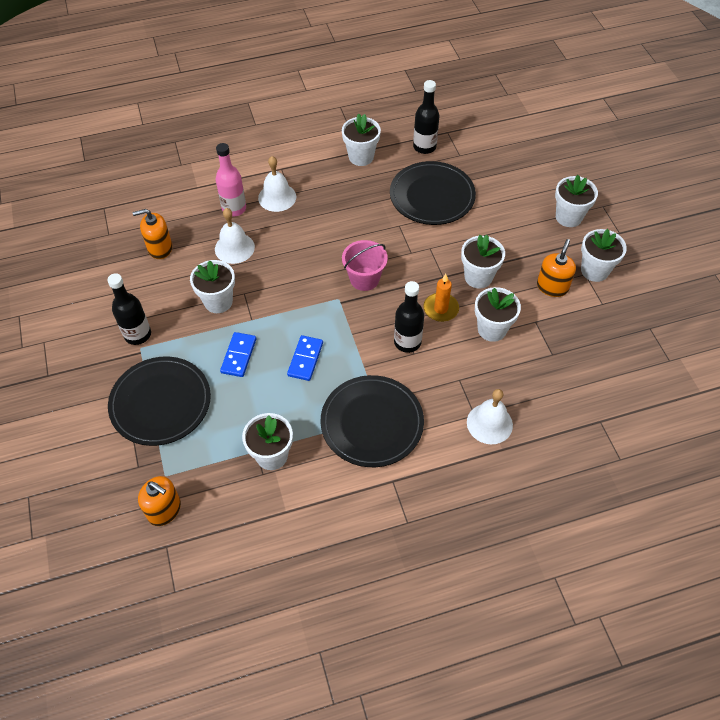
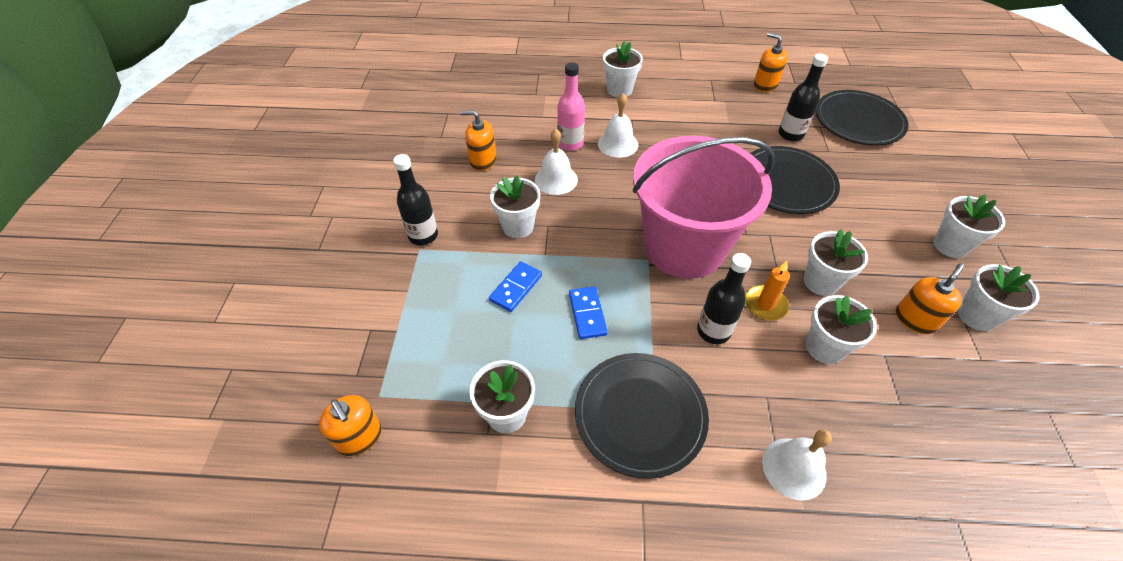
camera: 20 degrees right, 5 degrees down
(160, 403) = (413, 312): black plate -> black plate (858, 121)
(305, 359) = (587, 314): blue domino -> blue domino turned 45 degrees counterclockwise
(361, 157) = (718, 128): white flower pot -> white flower pot (619, 90)
(364, 279) = (684, 247): pink bucket -> pink bucket, size x2.33
(390, 100) = (765, 85): none -> orange soap dispenser

